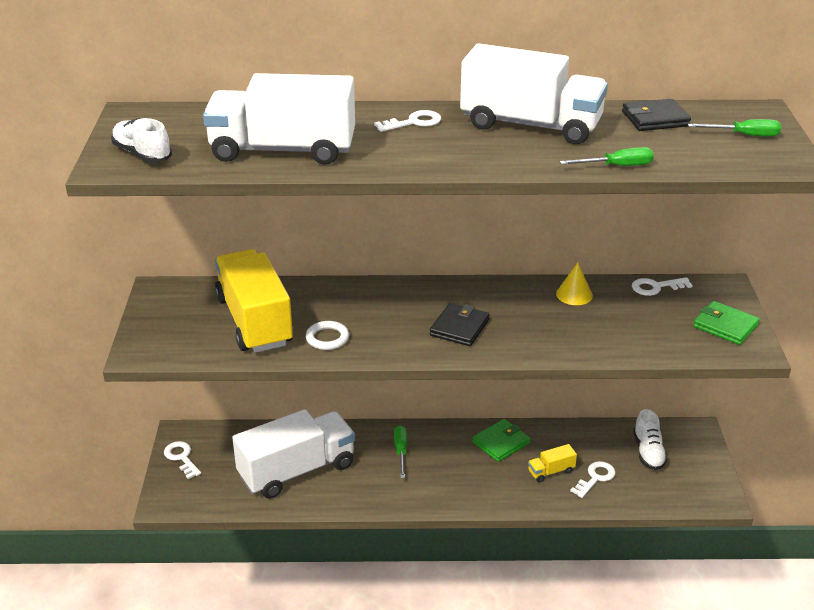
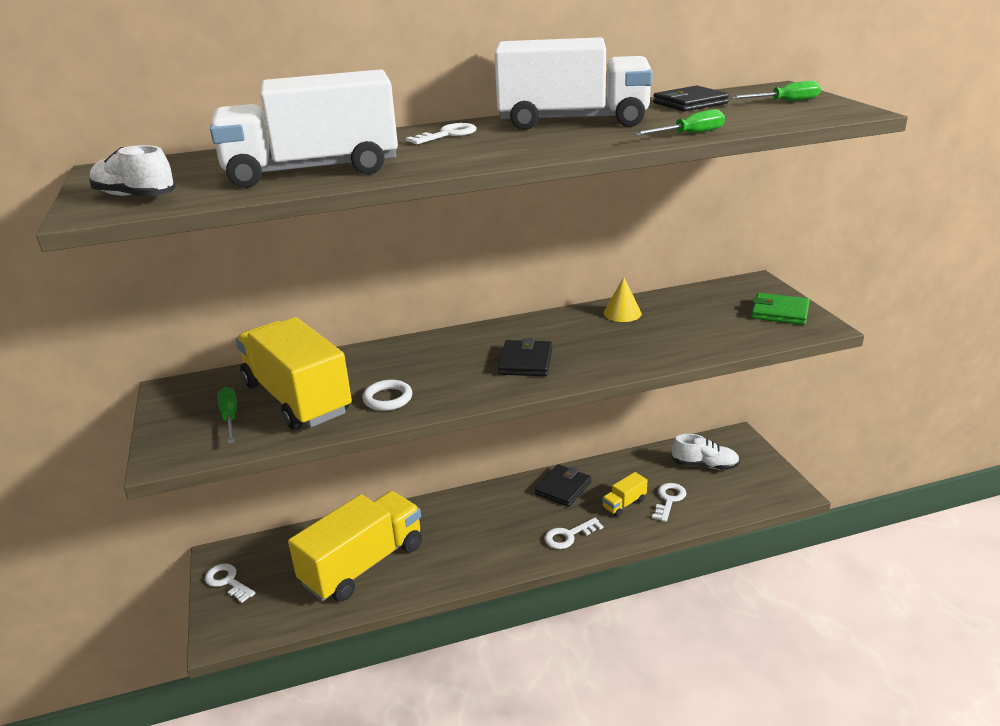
camera: 15 degrees left, 5 degrees down
(297, 471) = (363, 564): white truck -> yellow truck
(401, 451) = (467, 519): green screwdriver -> green screwdriver (230, 417)
(501, 442) = (563, 488): green wallet -> black wallet
(648, 452) = (705, 465): white shoe -> white shoe turned 60 degrees counterclockwise
(656, 287) = (694, 294): white key -> white key (568, 536)

